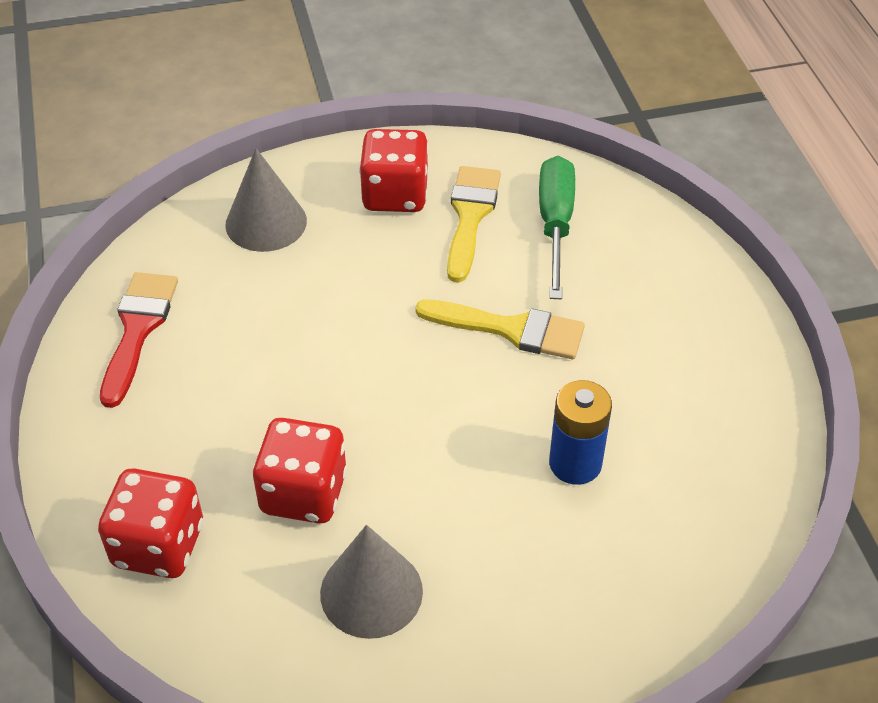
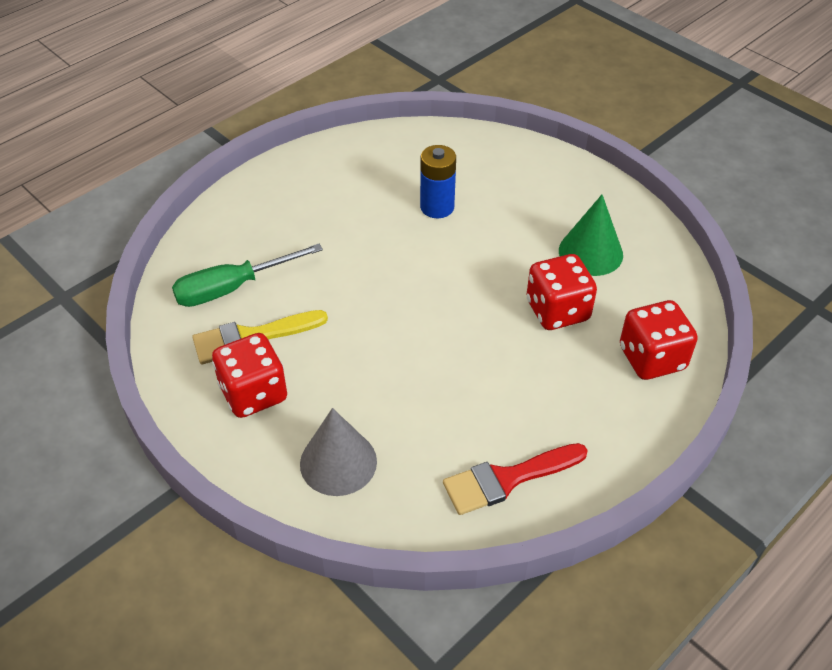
camera: 120 degrees left, 0 degrees up
(371, 592) = (590, 252): grey cone -> green cone
(511, 329) = (352, 272): yellow brush -> none

